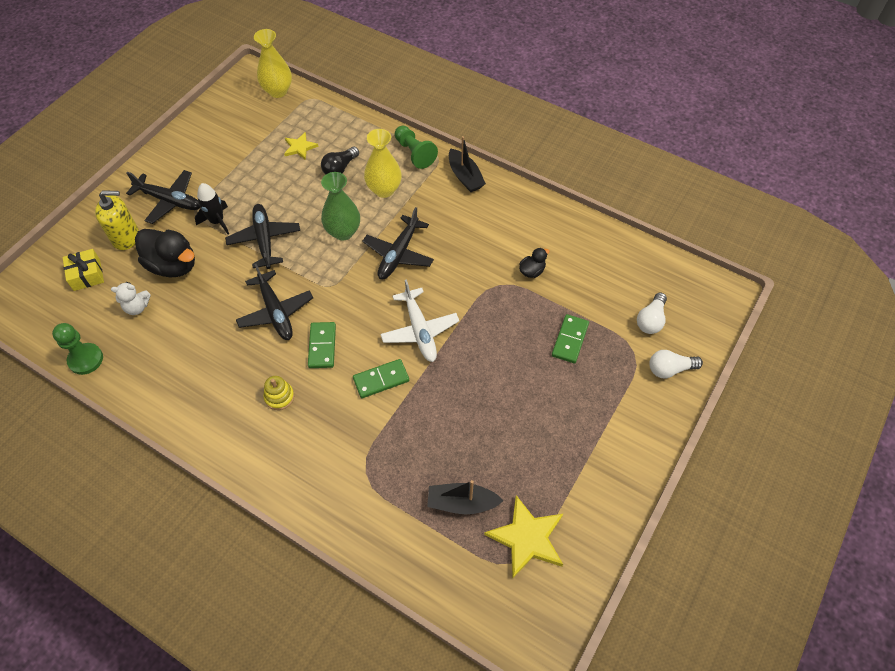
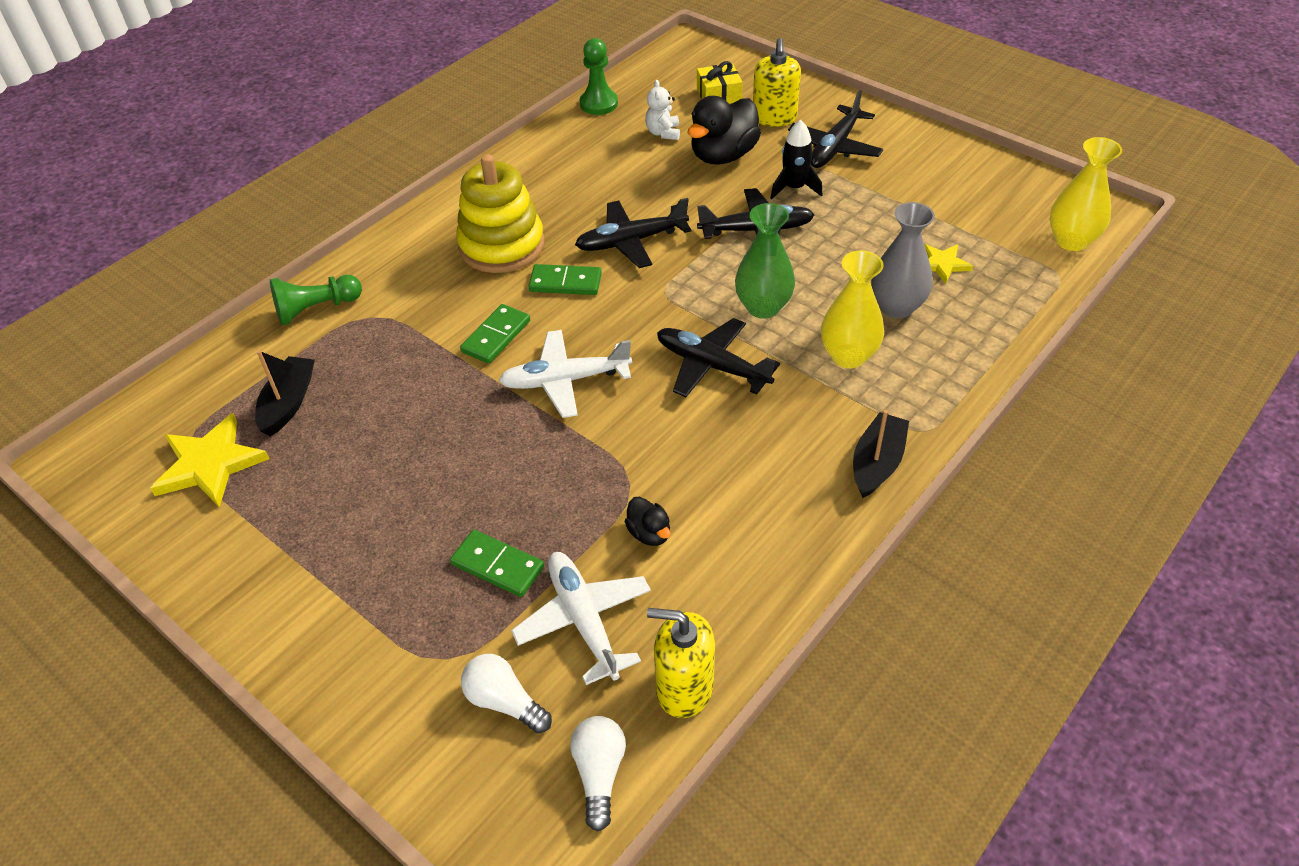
camera: 100 degrees right, 10 degrees down
(279, 397) = (501, 245): yellow stacking toy -> yellow stacking toy, size x2.28
(340, 168) = (896, 307): black light bulb -> grey vase
(381, 380) = (496, 336): green domino -> green domino turned 45 degrees clockwise
(414, 153) = (934, 399): green pawn -> green pawn (316, 309)
(465, 176) = (877, 463): black boat -> black boat turned 135 degrees clockwise
(594, 293) = (584, 621): none -> white plane
(620, 246) = (684, 688): none -> yellow soap dispenser
(670, 369) = (395, 708): white light bulb -> white light bulb (599, 773)

